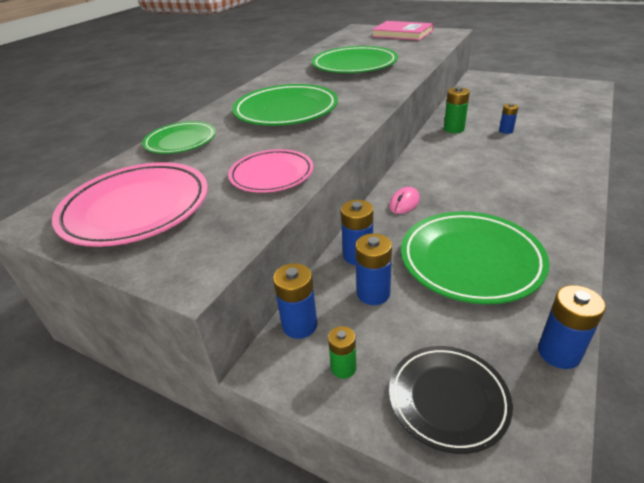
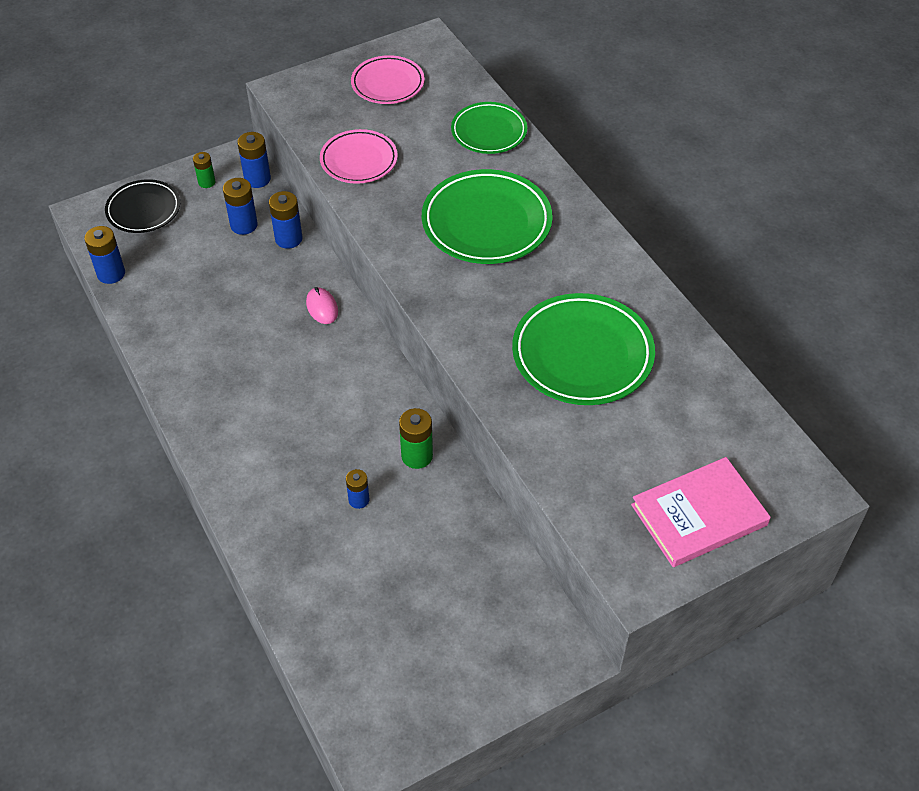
camera: 120 degrees right, 15 degrees up
(136, 209) = (387, 84): pink plate -> pink plate, size x0.62
(470, 260) = (214, 294): green plate -> none

